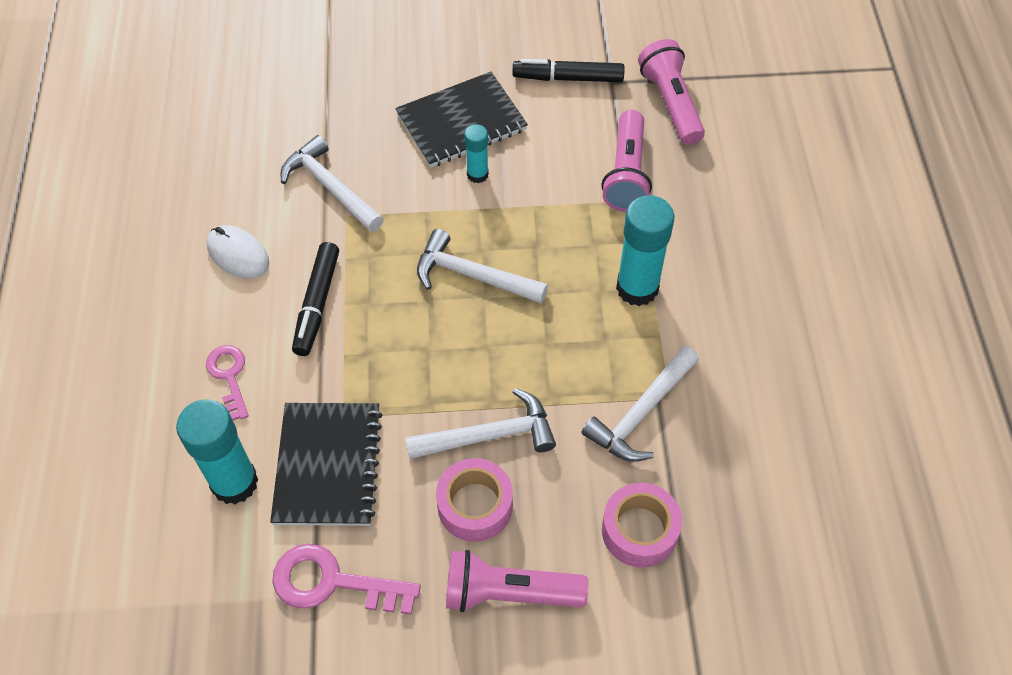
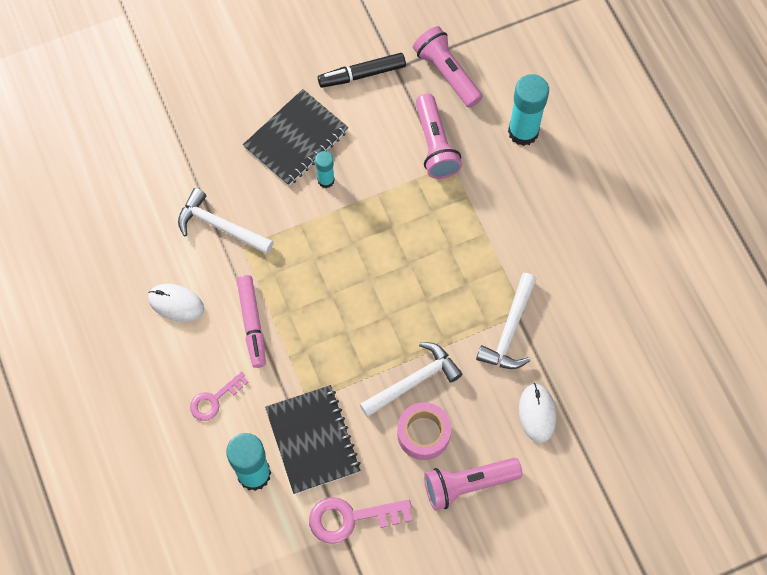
camera: 20 degrees left, 10 degrees up
(229, 376) = (214, 399): pink key -> pink key turned 90 degrees counterclockwise
(317, 304) = (252, 323): black marker -> pink marker
(473, 275) = (355, 264): white hammer -> none
(637, 288) = (475, 236): turquoise glue stick -> turquoise glue stick (523, 132)
(639, 530) = (537, 413): pink tape -> white mouse

